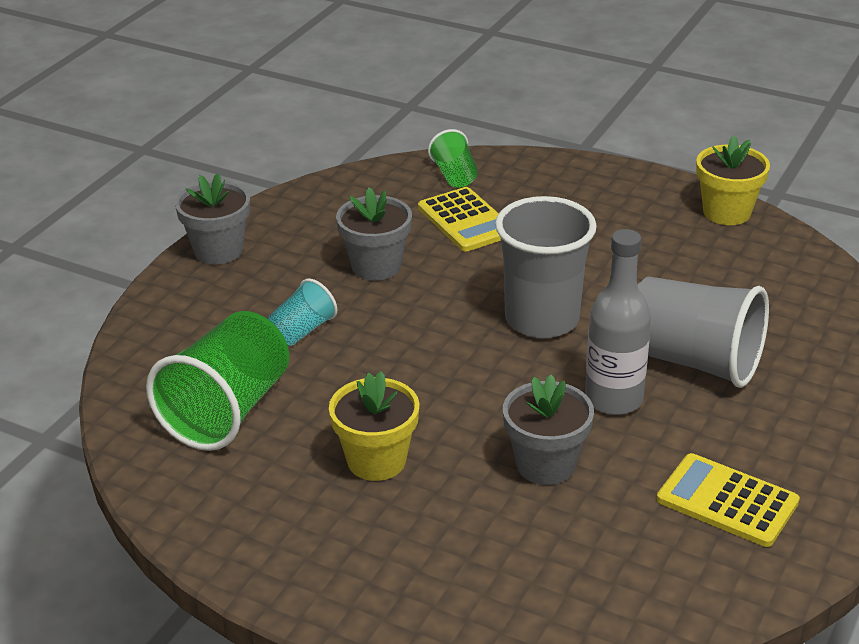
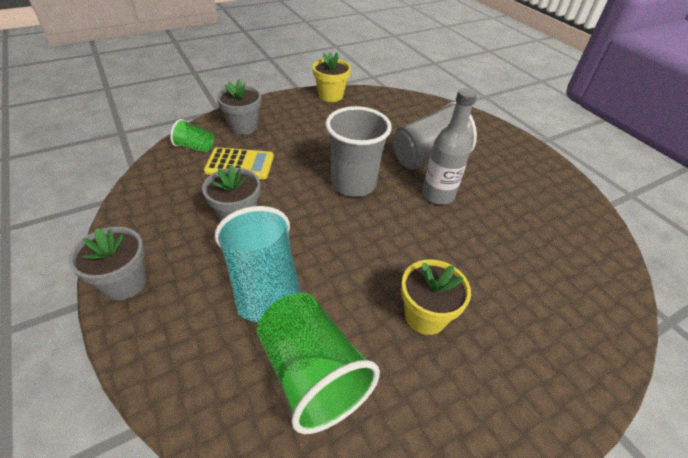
camera: 60 degrees left, 10 degrees up
(302, 331) = (264, 284): turquoise cup -> turquoise cup, size x1.98
(545, 464) = (474, 245): grey flower pot -> grey flower pot (243, 126)
(727, 501) = (536, 201): yellow calculator -> none

